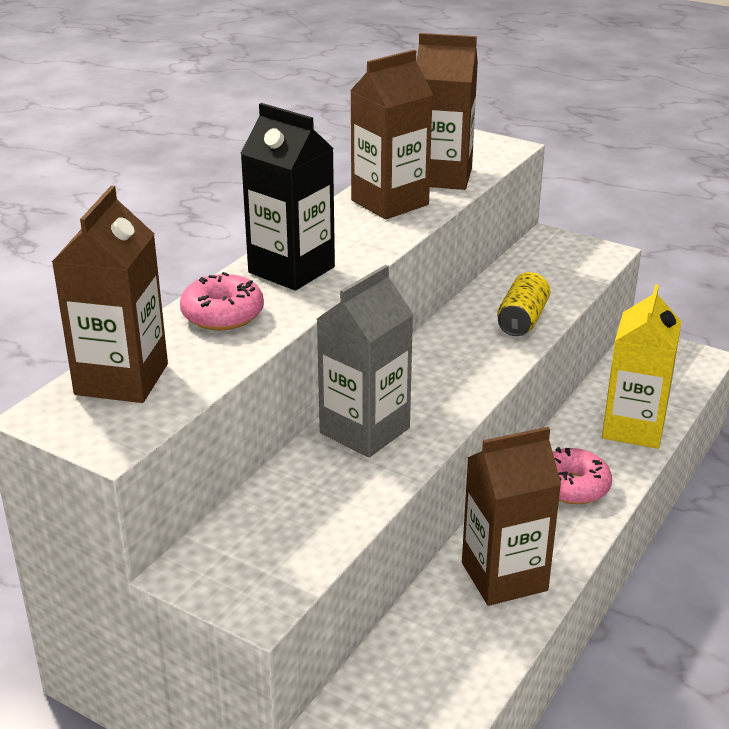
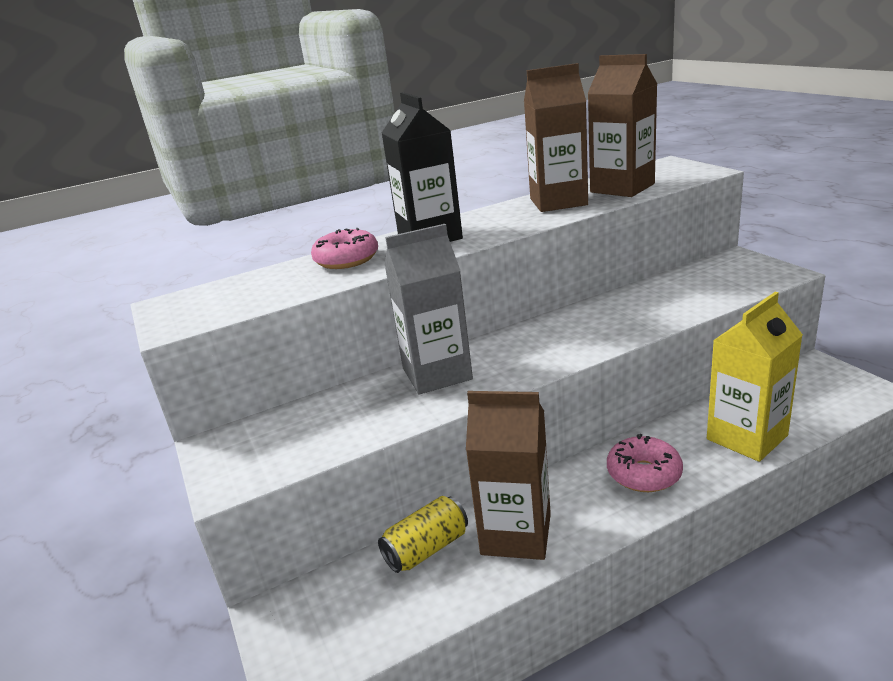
camera: 35 degrees right, 5 degrees down
(121, 379) = (232, 290): brown carton -> none
(522, 320) = (651, 315): yellow can -> yellow can (426, 549)

